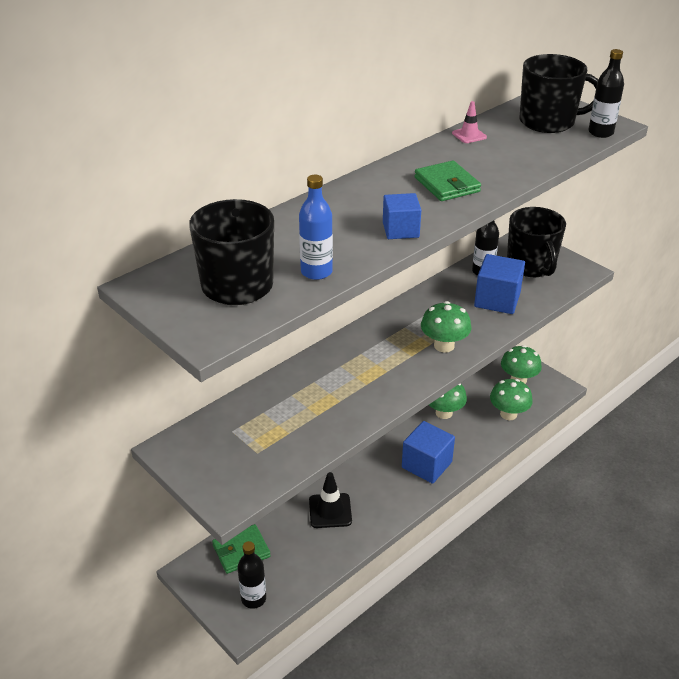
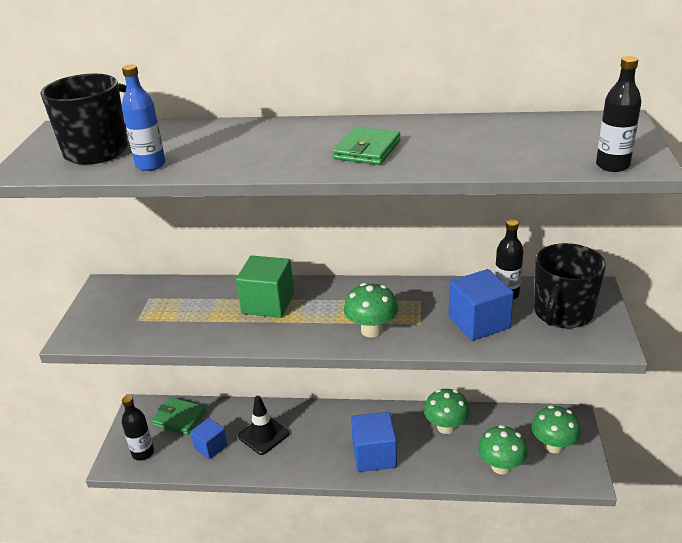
camera: 50 degrees right, 5 degrees down
(340, 373) = (268, 303): none -> green cube
(400, 230) = (260, 165): blue cube -> blue cube (210, 447)
(469, 135) = (473, 123): pink traffic cone -> none
(548, 122) = (576, 138): black mug -> none

